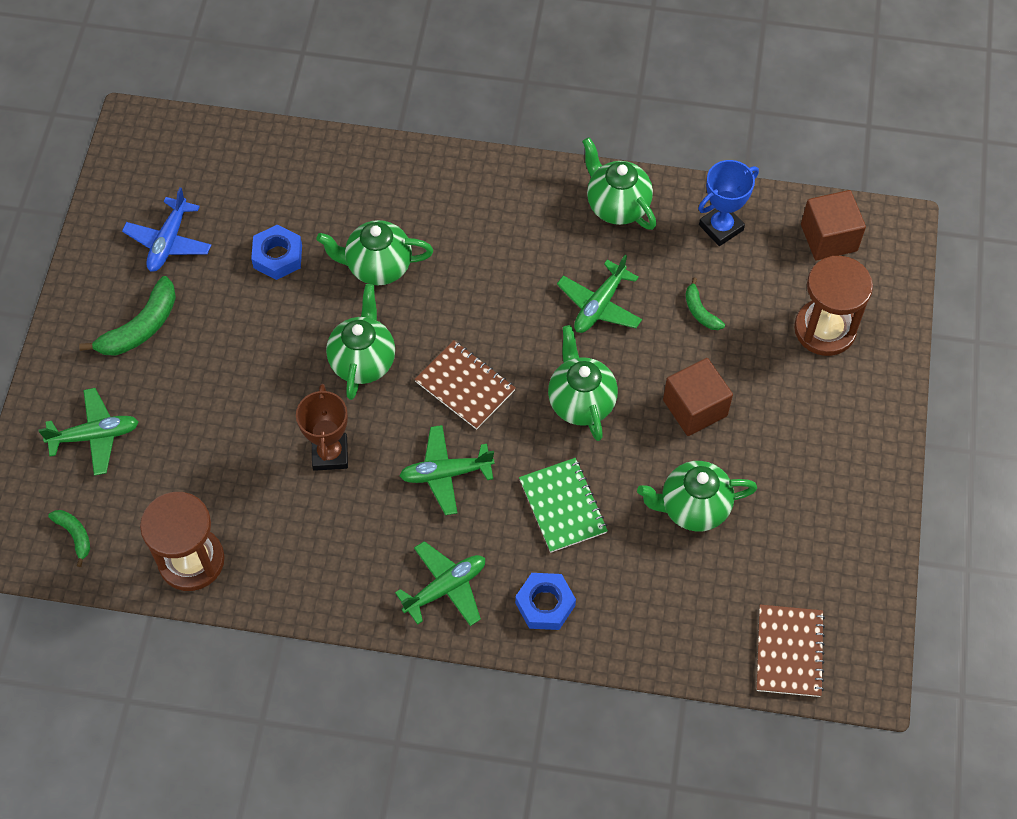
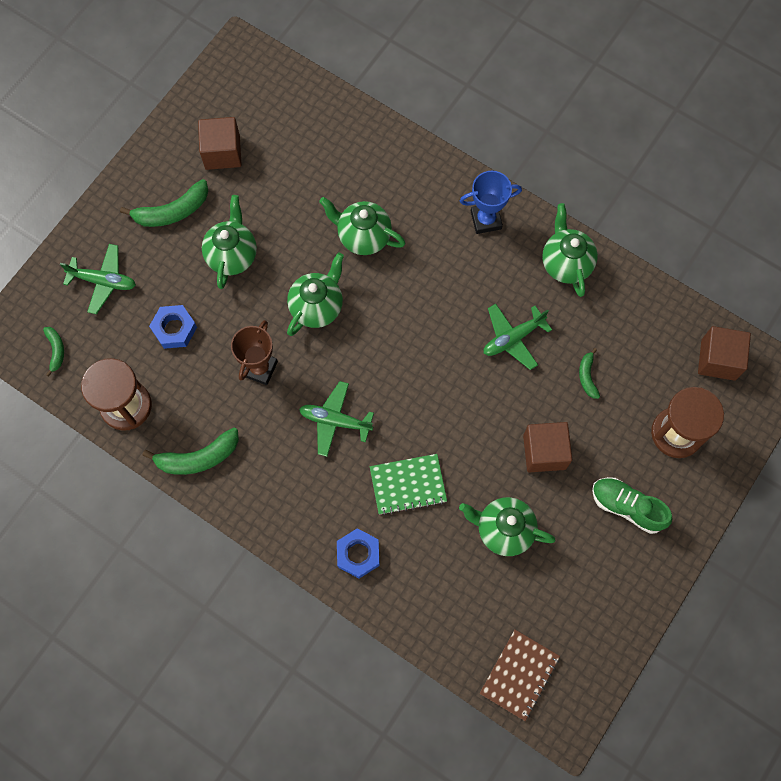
camera: 25 degrees right, 10 degrees up
(169, 241) = (222, 152): blue plane -> brown cube
(278, 256) = (294, 197): blue nut -> blue nut (174, 329)
(306, 580) = (198, 457): none -> green banana
(445, 588) = (293, 508): green plane -> none
(465, 386) = (382, 359): brown notebook -> none
(563, 506) = (408, 485): green notebook -> green notebook turned 75 degrees clockwise
(581, 402) = (461, 409): green teapot -> green teapot (232, 255)
(721, 227) = (637, 315): blue trophy -> blue trophy (486, 220)
(812, 426) = (627, 507): none -> green shoe

